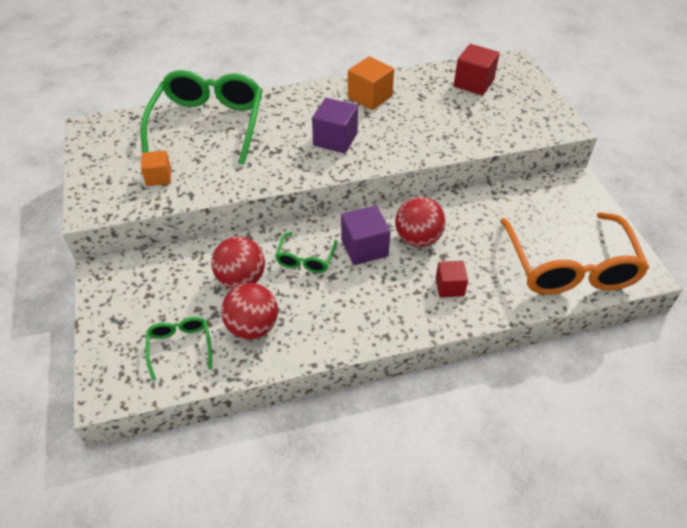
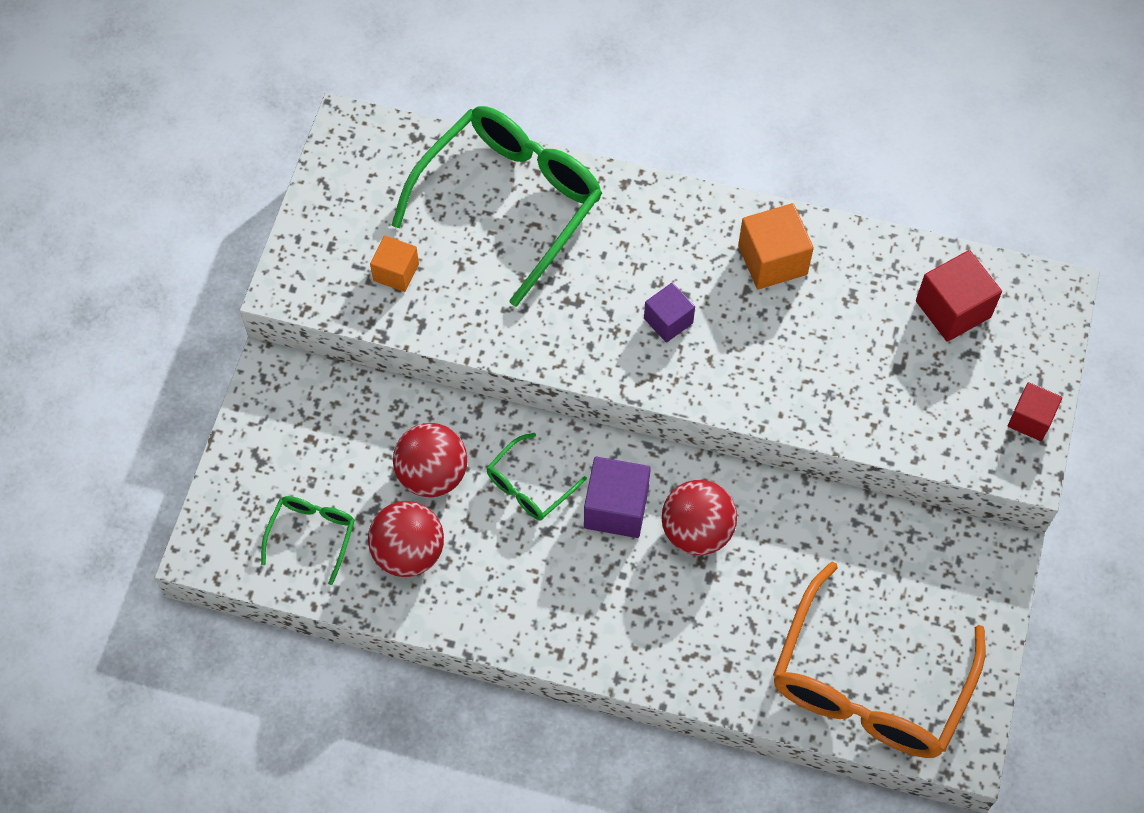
camera: 30 degrees right, 15 degrees up
(335, 139) = (668, 321): purple cube -> purple cube, size x0.65
(449, 287) = (686, 627): red cube -> red cube (1030, 419)

